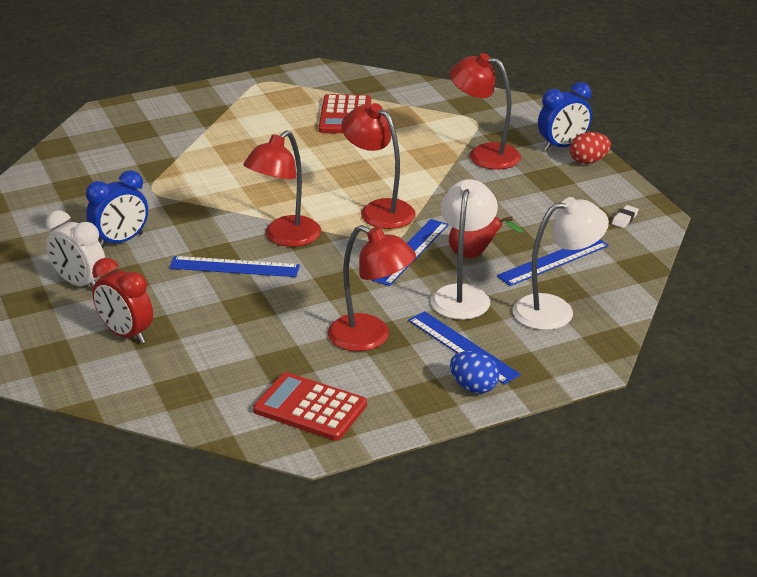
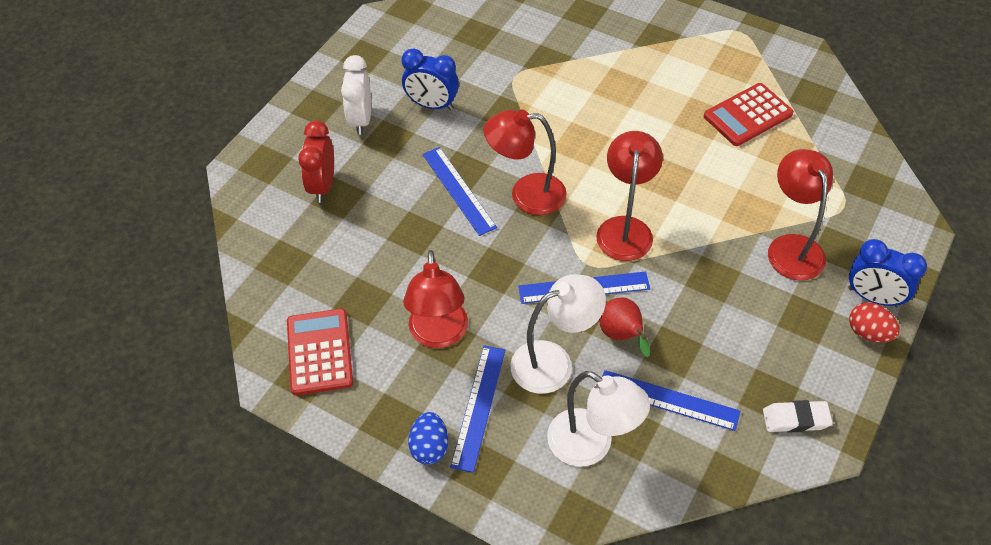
camera: 55 degrees right, 20 degrees up
(624, 219) = (795, 419): white eraser -> white eraser, size x1.64

